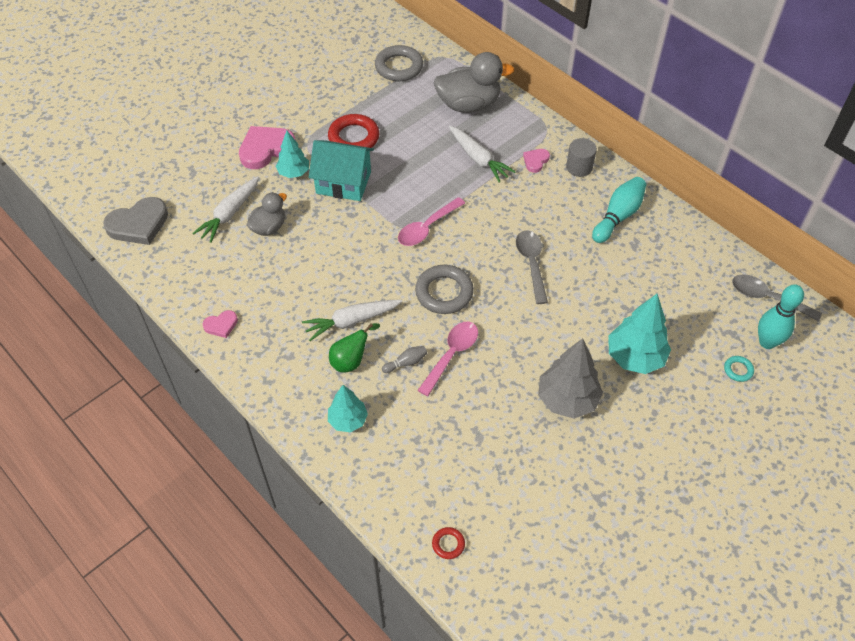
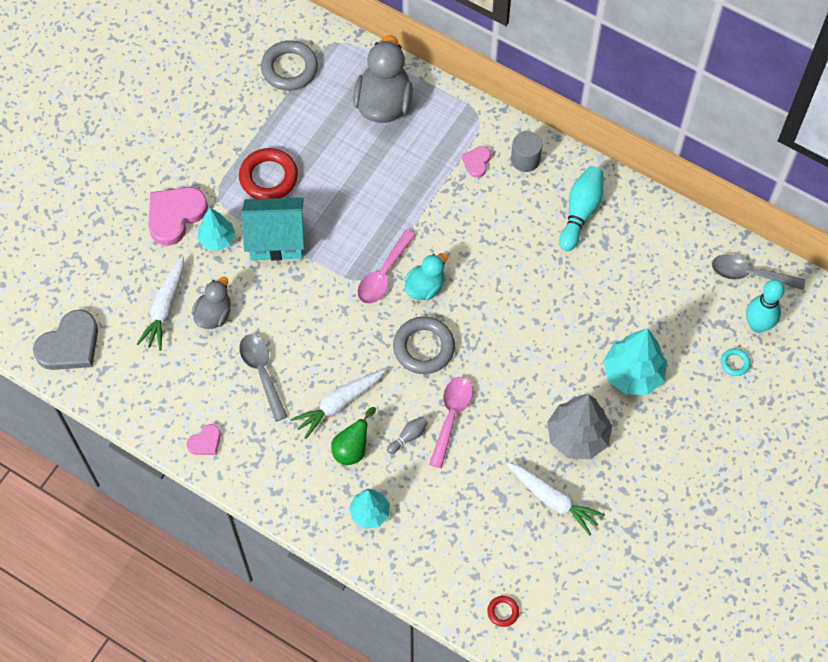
camera: 15 degrees left, 10 degrees up
(460, 245) = (425, 287): none -> turquoise duck
(469, 104) = (384, 103): grey duck -> grey duck turned 60 degrees counterclockwise
(478, 159) = (414, 173): white carrot -> white carrot (553, 499)
(531, 263) = (504, 291): grey spoon -> grey spoon (262, 372)

